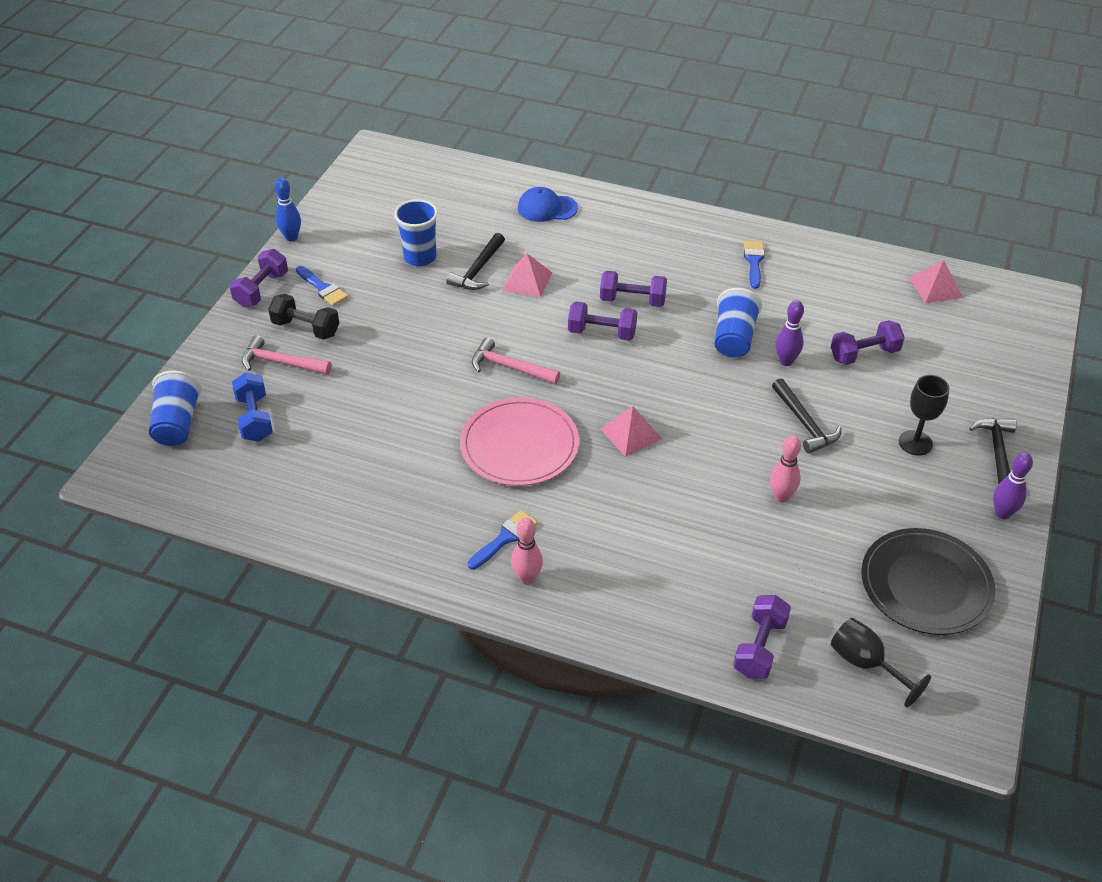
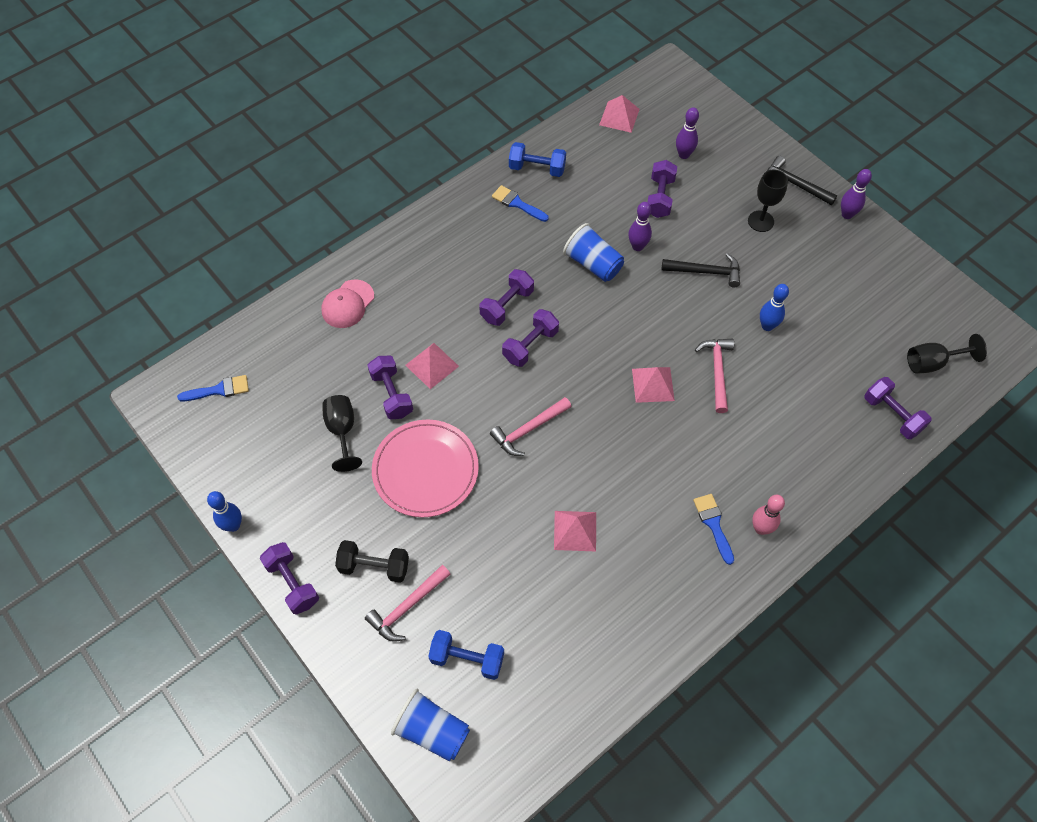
camera: 60 degrees left, 15 degrees up
(306, 328) = (374, 566): black dumbbell -> black dumbbell turned 45 degrees clockwise
(323, 288) = (328, 529): blue brush -> blue brush (219, 390)
(420, 257) = (342, 431): blue cup -> black goblet
(426, 439) = (575, 530): none -> pink pyramid
(478, 270) = (391, 394): black hammer -> purple dumbbell
(519, 445) = (621, 466): pink plate -> pink plate (425, 470)
(547, 208) = (348, 304): blue cap -> pink cap
(688, 476) = (717, 371): none -> pink hammer
(781, 496) = (767, 326): pink bowling pin -> blue bowling pin
(809, 258) = (537, 168): none -> blue dumbbell
(926, 584) = (884, 291): black plate -> none
(939, 351) = (684, 155): none -> purple bowling pin

